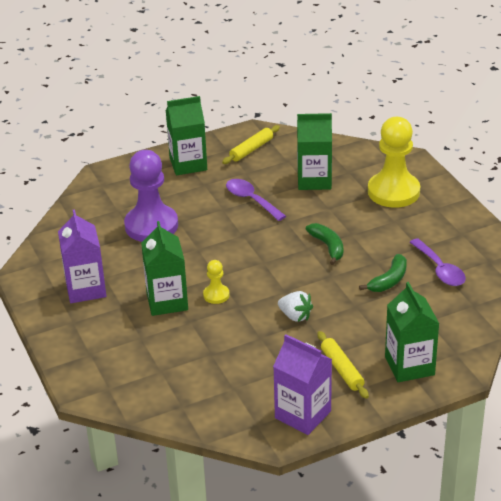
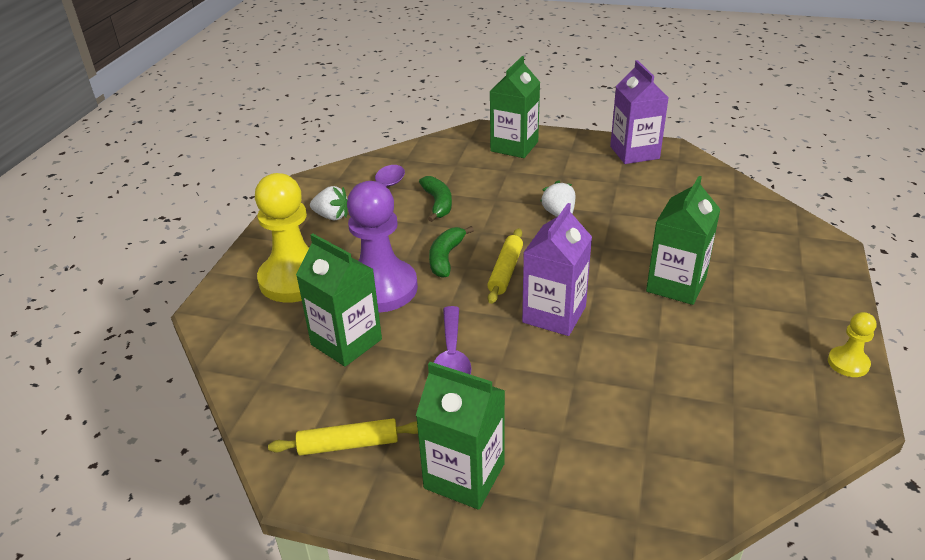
camera: 140 degrees left, 0 degrees up
(86, 289) = (769, 346): purple carton -> purple carton (554, 314)
(151, 226) = (616, 392): purple pawn -> purple pawn (381, 288)
(216, 295) = (615, 266): yellow pawn -> yellow pawn (848, 363)
(342, 369) = (569, 164): yellow rolling pin -> yellow rolling pin (505, 271)
(389, 280) = (438, 203): green banana -> green banana turned 90 degrees clockwise
(441, 235) = (332, 216): none -> white strawberry

